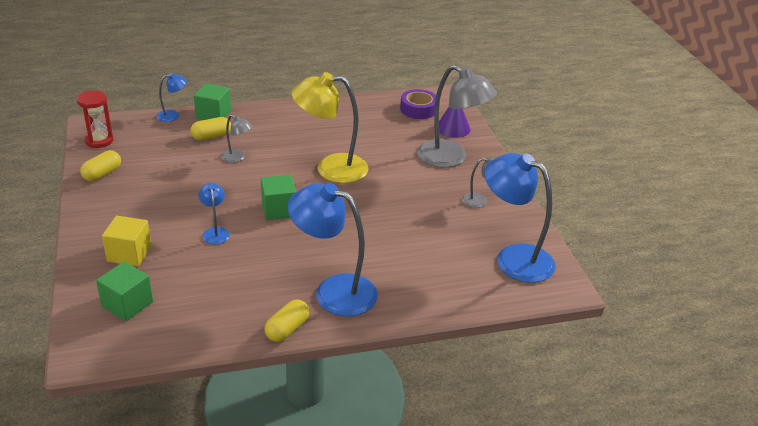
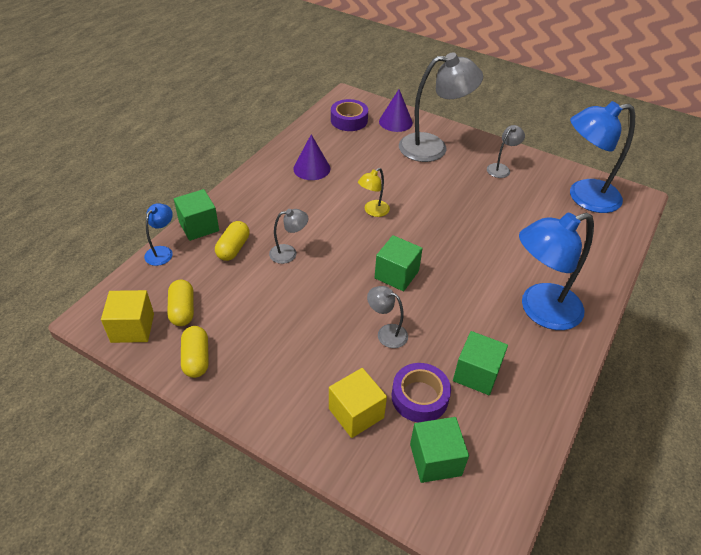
camera: 45 degrees left, 10 degrees up
(99, 140) = (132, 328): red hourglass -> yellow cube
(174, 273) = (419, 397): none -> purple tape
(215, 232) = (386, 333): blue lamp -> grey lamp
(226, 288) = (476, 374): none -> green cube
(287, 329) = (566, 368): yellow capsule -> yellow capsule (182, 310)
(331, 168) = (373, 211): yellow lamp -> yellow lamp, size x0.47
(337, 123) = (311, 168): none -> purple cone

